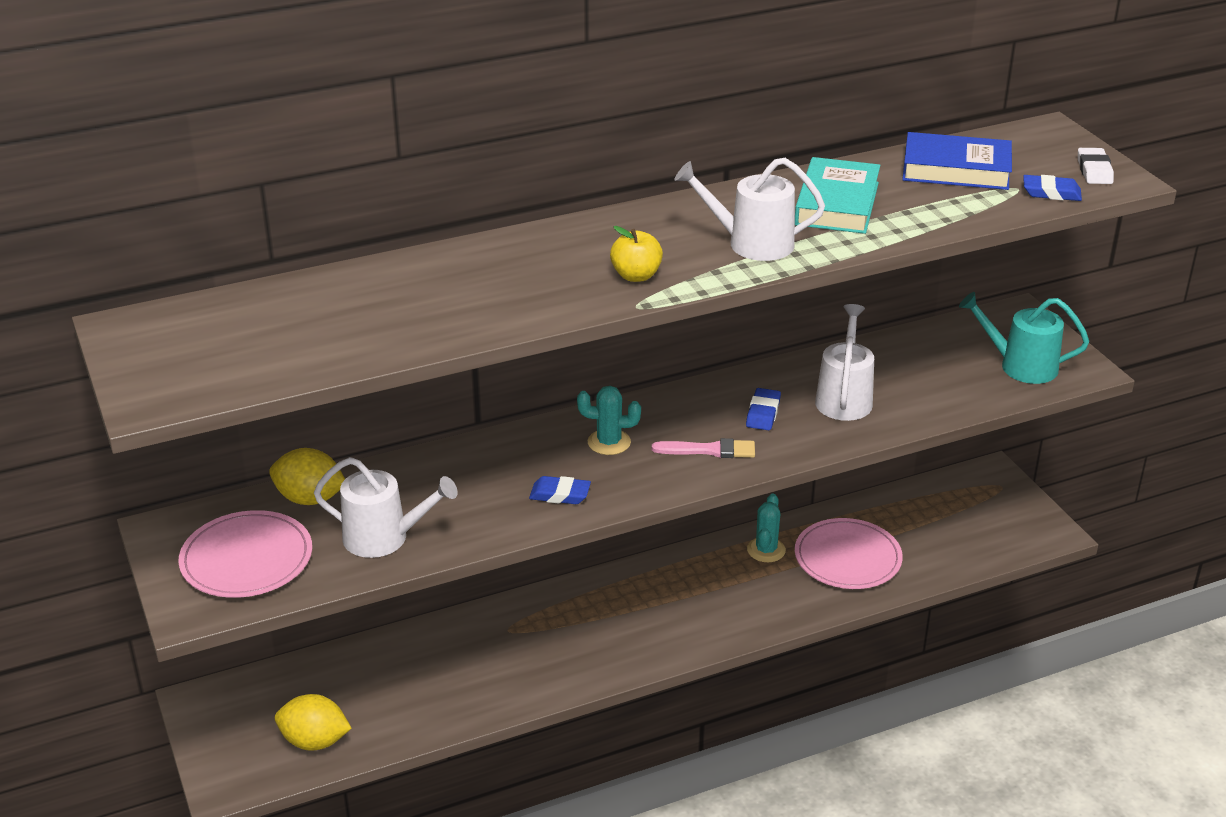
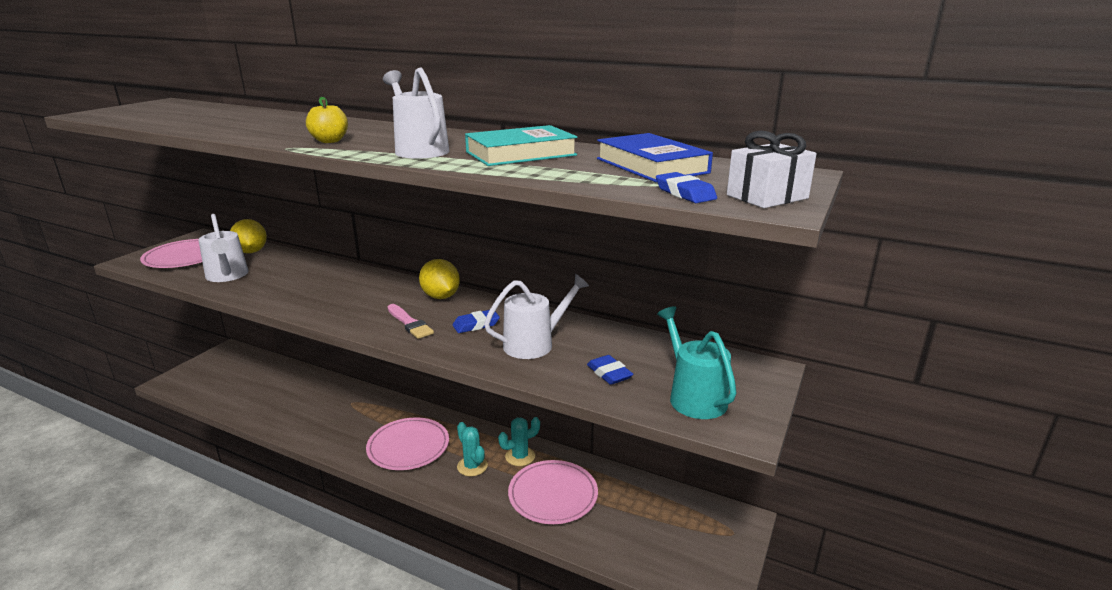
camera: 50 degrees right, 10 degrees down
(314, 741) = (215, 390): yellow lemon -> yellow lemon (440, 296)
(560, 494) = (311, 300): blue eraser -> blue eraser (609, 373)
(609, 442) = (383, 295): turquoise cactus -> turquoise cactus (472, 466)
(658, 619) = (408, 446): none -> pink plate
(1094, 170) = (767, 197): white eraser -> white gift

